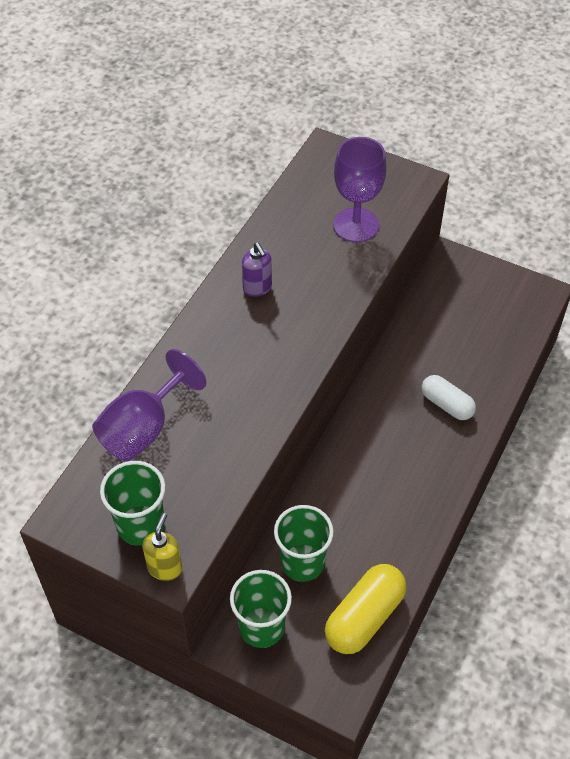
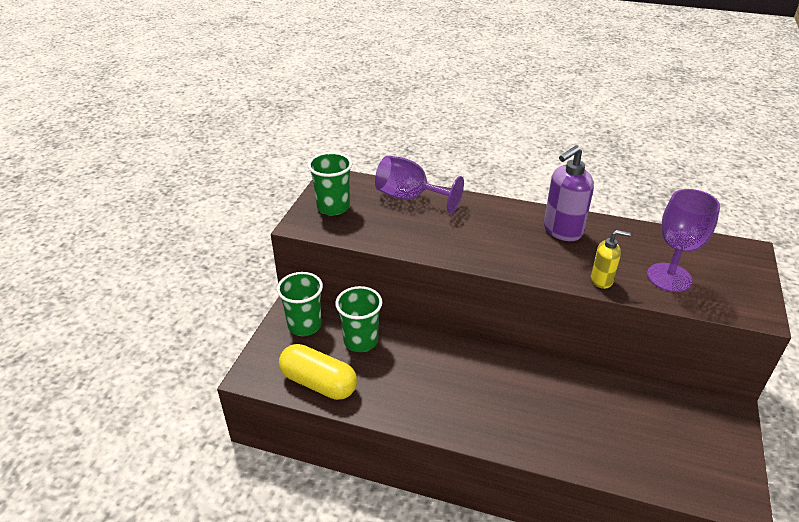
camera: 80 degrees right, 15 degrees down
(165, 568) = (302, 221): yellow soap dispenser -> yellow soap dispenser (601, 280)
(257, 288) = (562, 231): purple soap dispenser -> purple soap dispenser, size x1.70
(447, 404) = (547, 422): white capsule -> none

